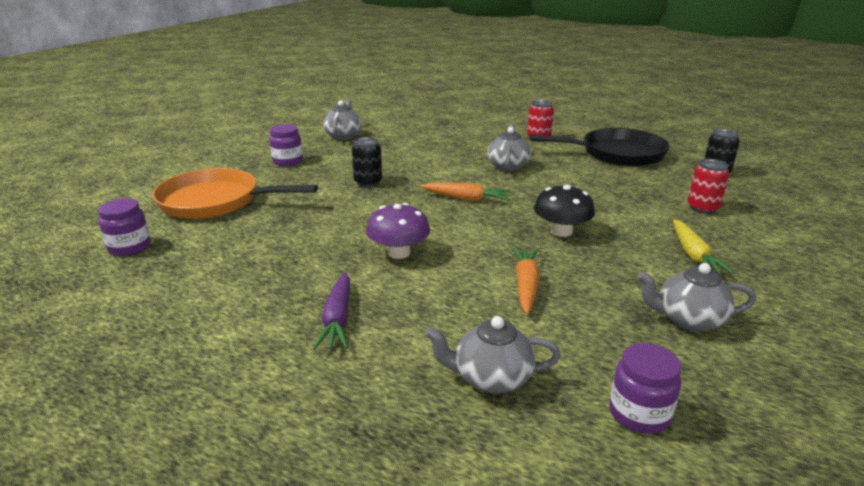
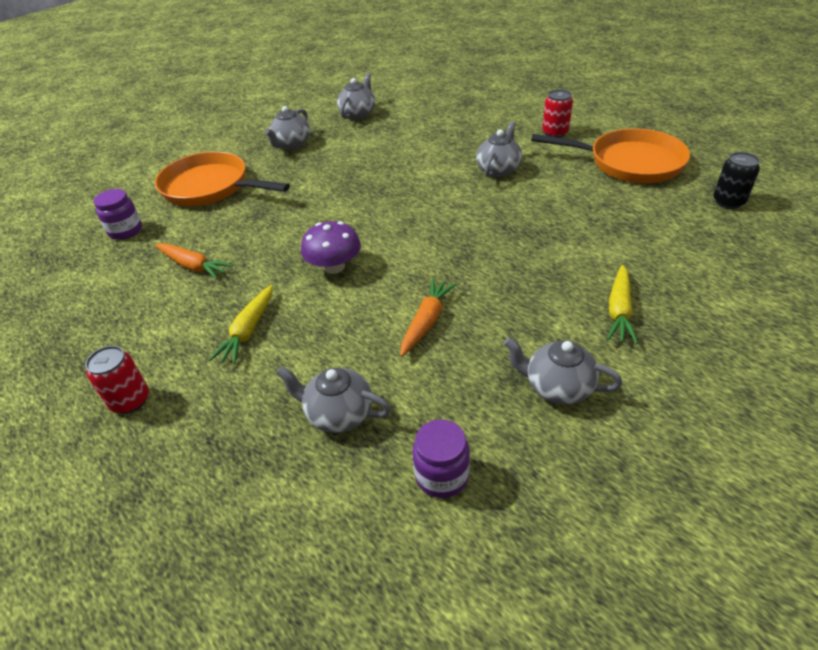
camera: 20 degrees right, 15 degrees up
(288, 161) = (291, 144): purple jar -> grey teapot
(337, 319) = (248, 331): purple carrot -> yellow carrot
(368, 182) = (350, 178): black can -> none
(466, 198) = (431, 209): orange carrot -> orange carrot (193, 266)
(561, 231) = (500, 262): black mushroom -> none
(616, 154) = (629, 163): black pan -> orange pan
(702, 208) = (675, 250): red can -> red can (130, 400)

